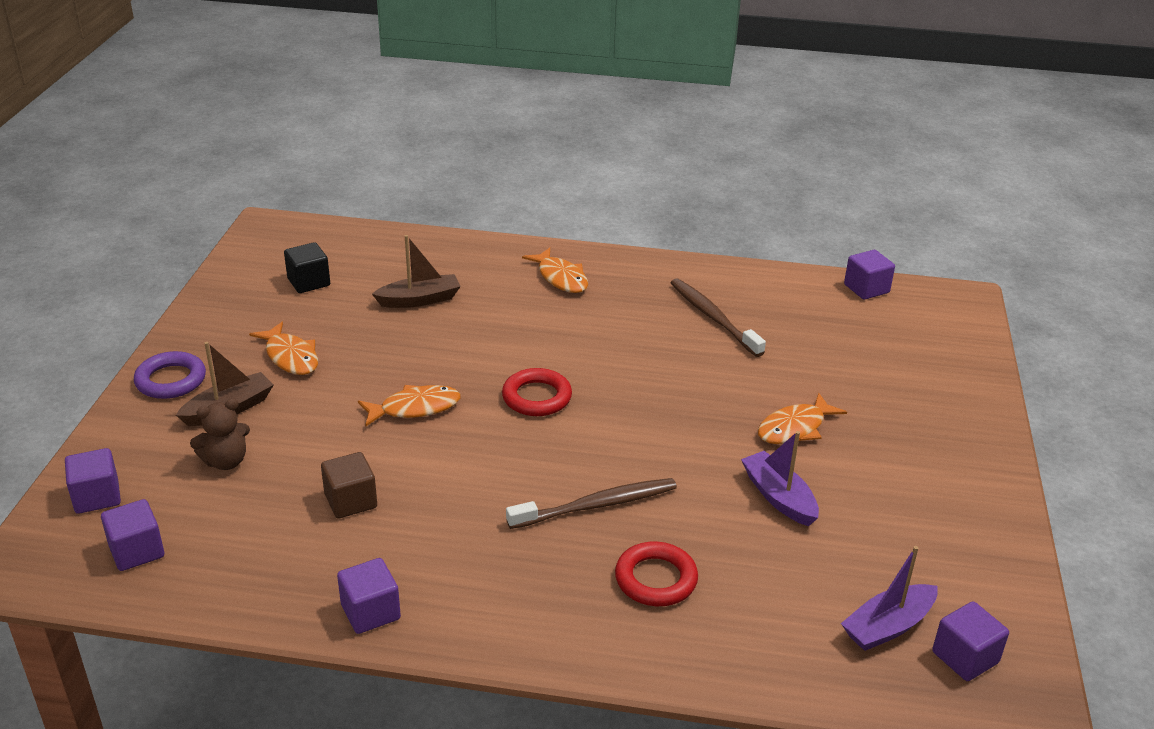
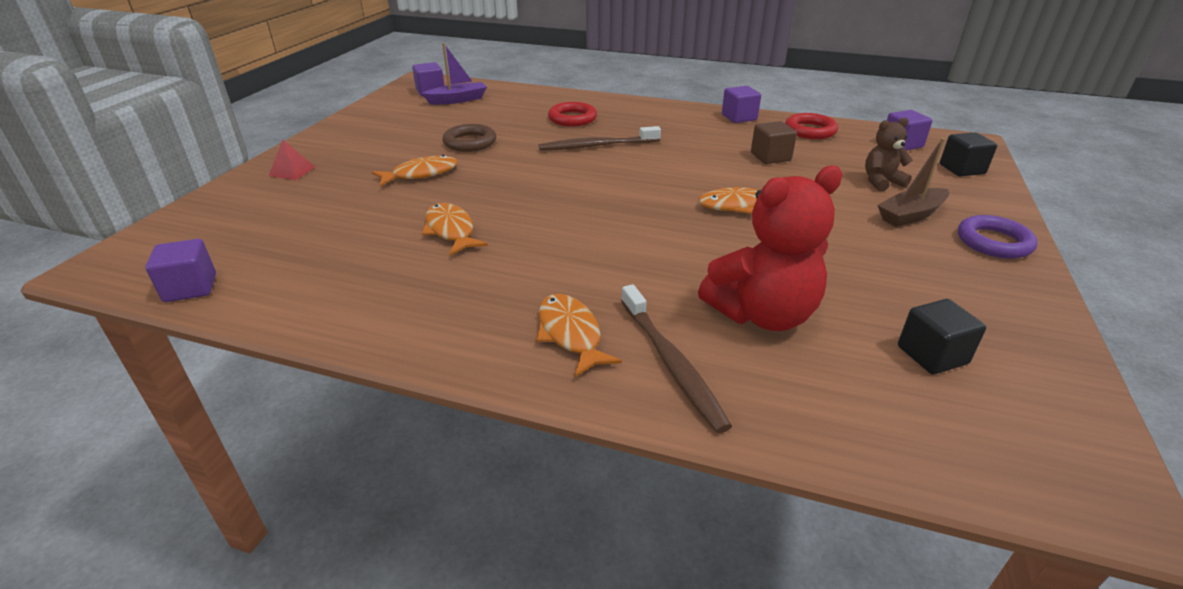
camera: 170 degrees left, 0 degrees up
(97, 497) = (962, 169): purple cube -> black cube
(290, 357) = (885, 256): orange fish -> orange fish (451, 231)
(419, 300) = (762, 314): brown boat -> red teddy bear
(537, 397) = (627, 206): red ring -> red ring (810, 131)
(713, 317) = (410, 266): brown toothbrush -> brown toothbrush (672, 364)
(779, 497) = (470, 142): purple boat -> brown ring
(949, 420) = (292, 171): none -> red pyramid

